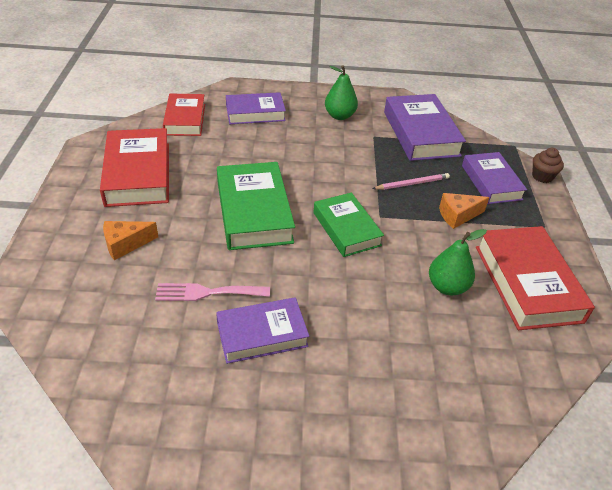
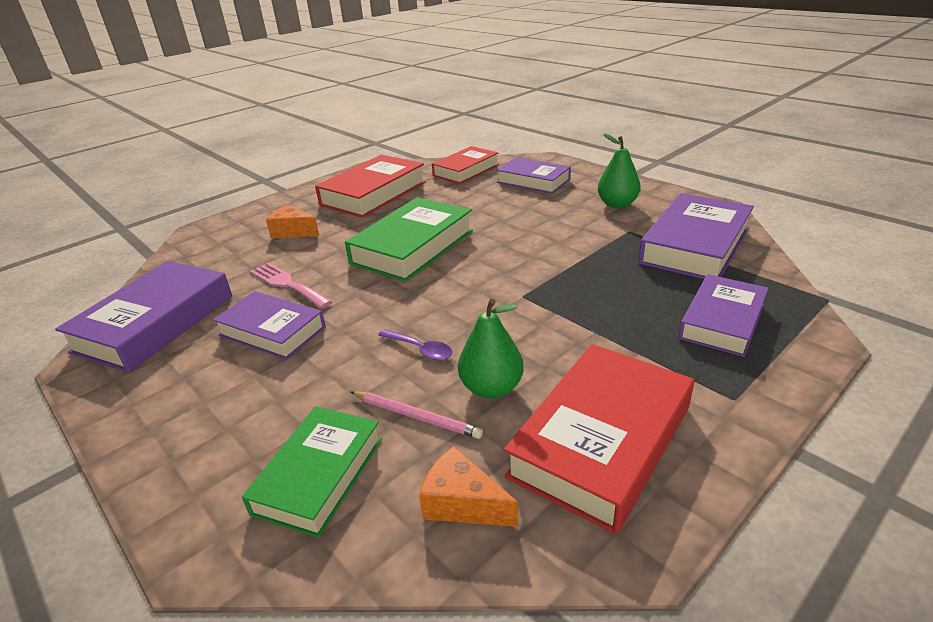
camera: 50 degrees right, 10 degrees down
(150, 389) = (155, 323): none -> purple book
(346, 229) = (471, 291): green book -> green book (319, 475)
(377, 287) = (420, 349): none -> purple spoon
(412, 183) = (607, 283): pink pencil -> pink pencil (416, 416)
(457, 215) = (617, 333): orange cheese -> orange cheese (463, 503)
(542, 176) = (823, 346): brown cupcake -> none

